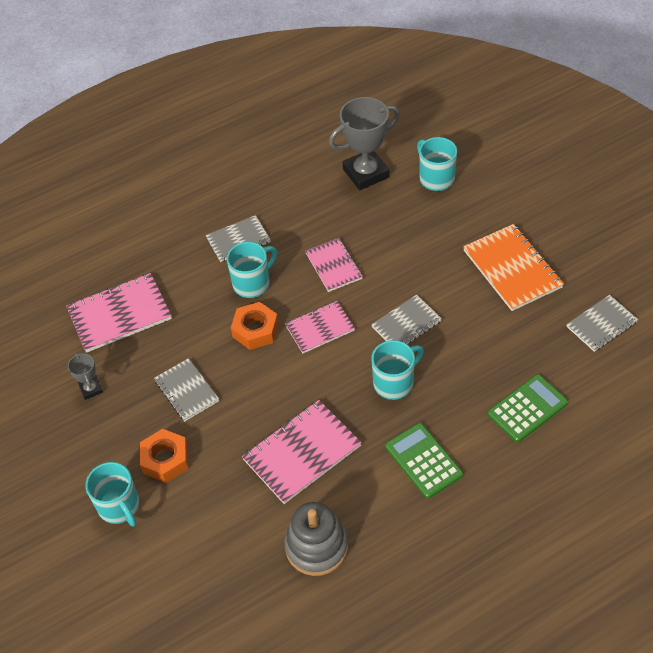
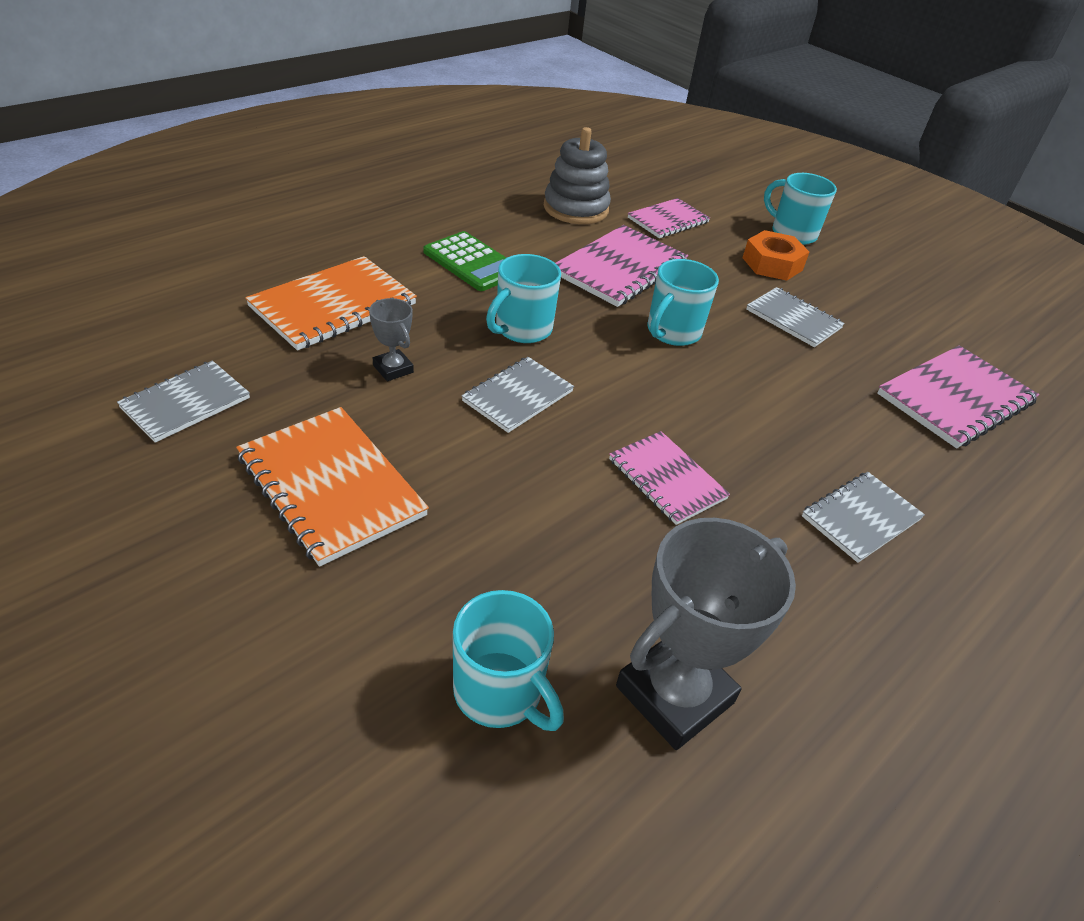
camera: 160 degrees right, 10 degrees down
(91, 389) = (912, 320): grey trophy -> grey trophy (393, 369)
(252, 283) = (789, 446): turquoise mug -> turquoise mug (672, 332)
(255, 330) = (746, 384): orange nut -> none
(320, 328) = (651, 388): pink notebook -> pink notebook (668, 220)
(527, 408) = (333, 306): green calculator -> orange notebook

